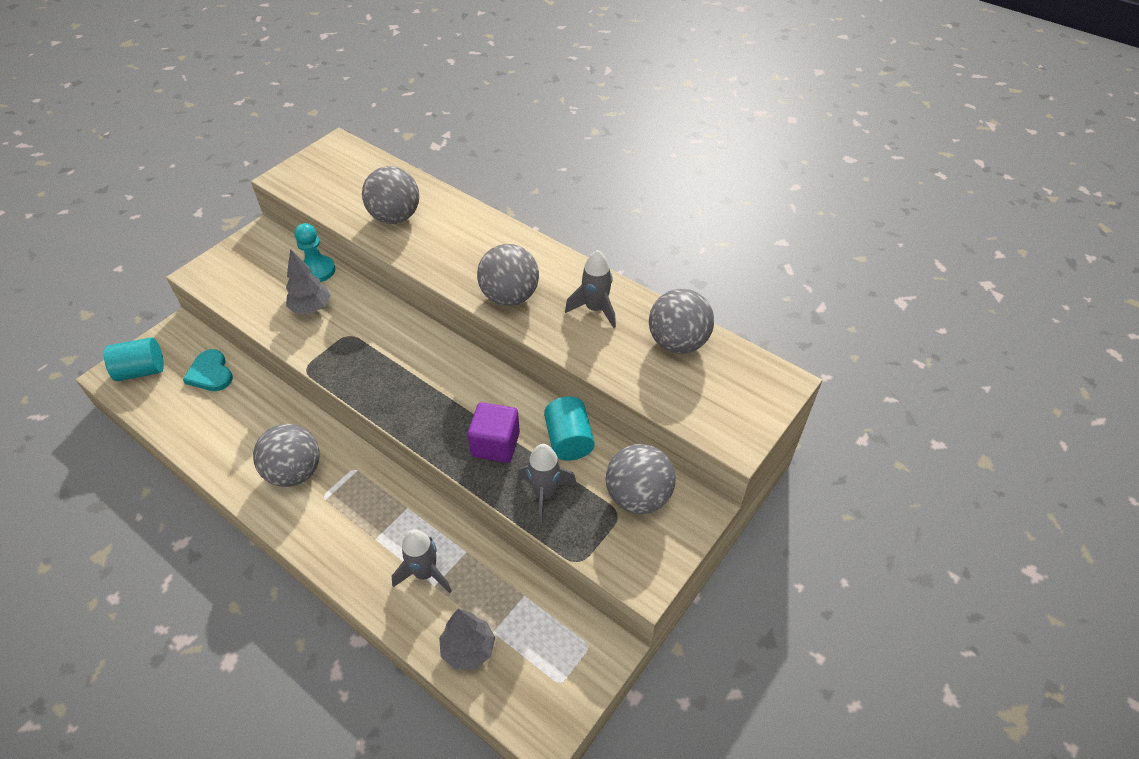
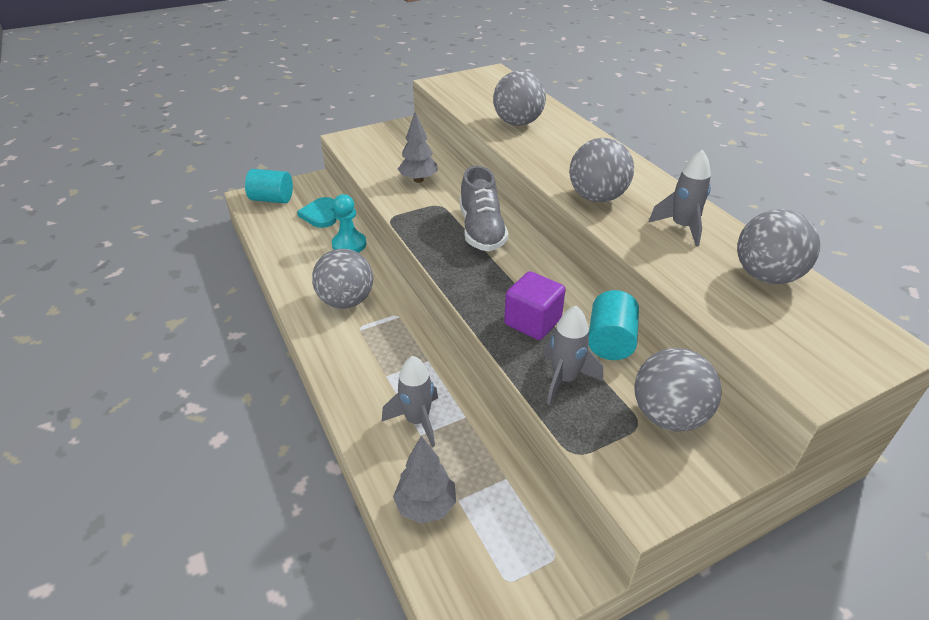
camera: 25 degrees right, 10 degrees down
(317, 270) = (437, 157): turquoise pawn -> turquoise pawn (349, 244)
(405, 354) = (481, 230): none -> grey shoe

